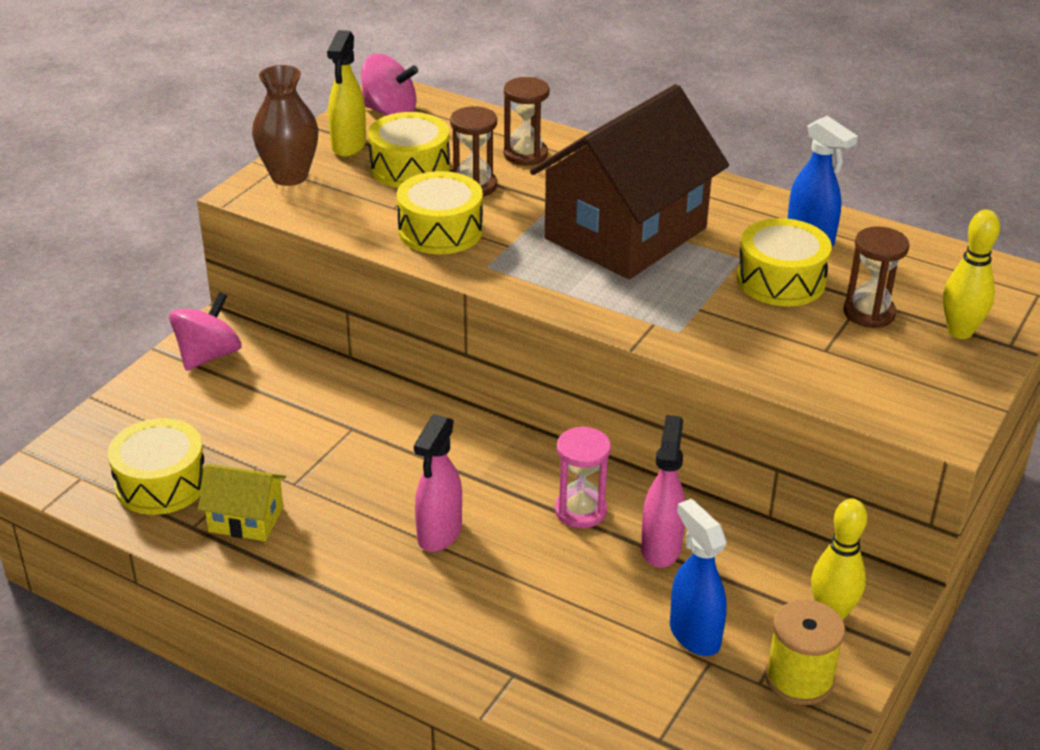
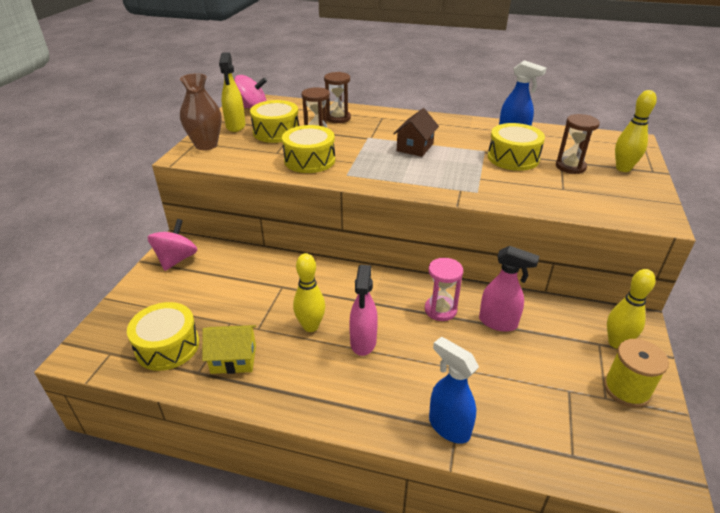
camera: 15 degrees left, 0 degrees up
(372, 496) = (310, 326): none -> yellow bowling pin
(625, 233) = (415, 147): brown house -> brown house, size x0.43
(661, 547) = (498, 323): pink spray bottle -> pink spray bottle turned 120 degrees clockwise
(694, 634) = (549, 374): blue spray bottle -> blue spray bottle (448, 427)

